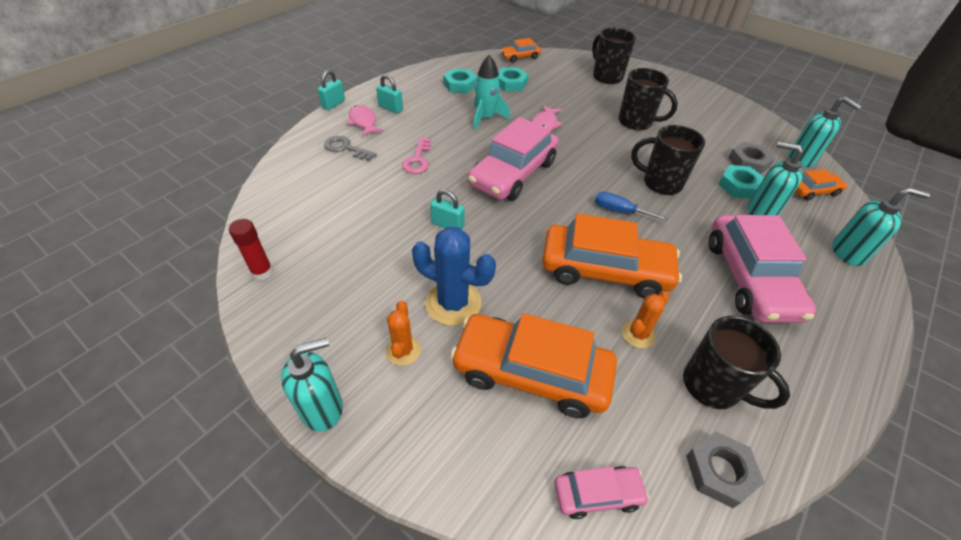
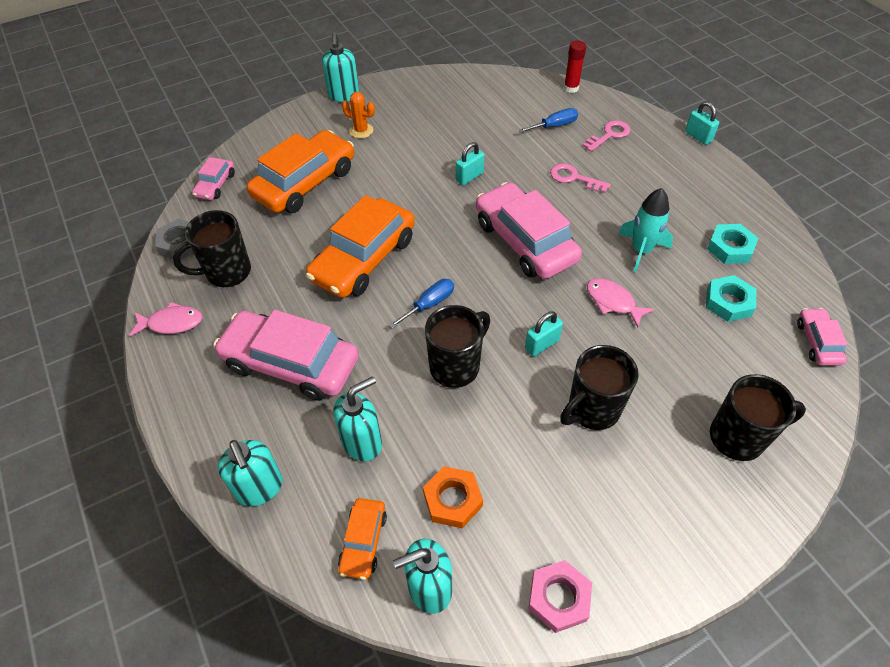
camera: 115 degrees right, 5 degrees up
(262, 272) = (466, 80): red glue stick -> red glue stick (571, 88)
(341, 183) = (554, 126): none -> blue screwdriver
(346, 148) = (609, 135): grey key -> pink key
(363, 122) = (656, 152): pink fish -> pink fish (172, 323)
(391, 108) = (681, 176): turquoise padlock -> turquoise padlock (542, 344)
(453, 303) = (385, 161): blue cactus -> none
(520, 57) = (817, 342): orange car -> pink car
(638, 334) = (293, 251): orange cactus -> none
(739, 186) = (414, 451): turquoise nut -> none
(748, 162) = (452, 500): grey nut -> orange nut
(752, 118) = (558, 598): none -> pink nut
(848, 253) = (259, 488): turquoise soap dispenser -> turquoise soap dispenser turned 60 degrees counterclockwise

